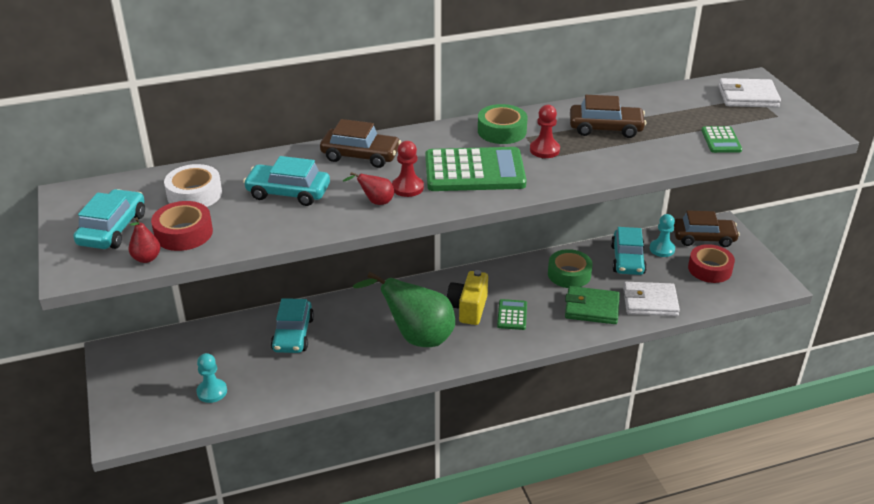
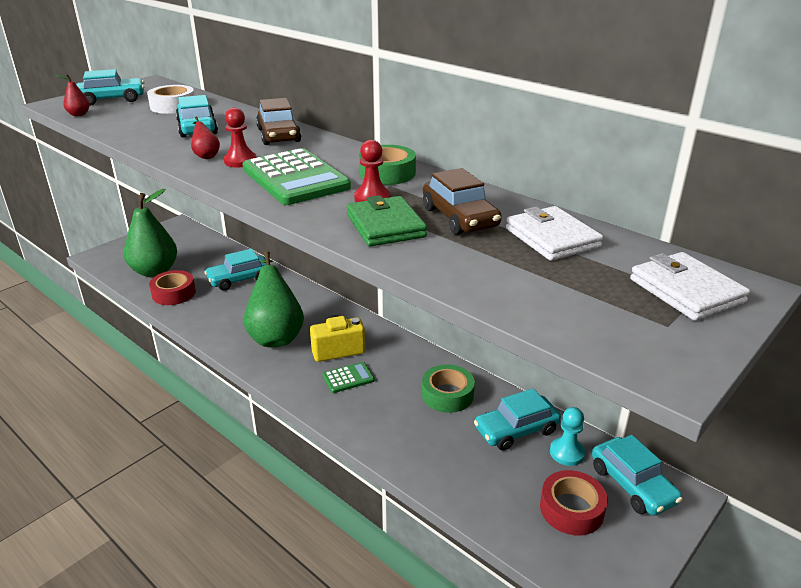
camera: 60 degrees right, 5 degrees down
(183, 233) = (117, 115): red tape -> red tape (174, 293)
(212, 392) = (154, 271): turquoise pawn -> green pear
(591, 308) = (403, 428): green wallet -> green wallet (385, 226)
(650, 302) = (454, 471): white wallet -> white wallet (552, 238)
(703, 238) = (632, 485): brown car -> turquoise car
(721, 140) = (527, 293): green calculator -> none

